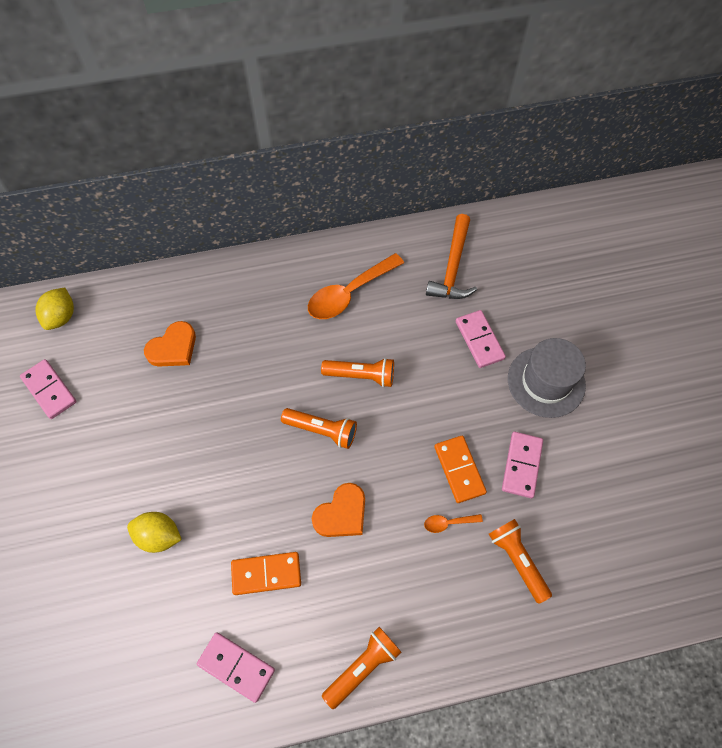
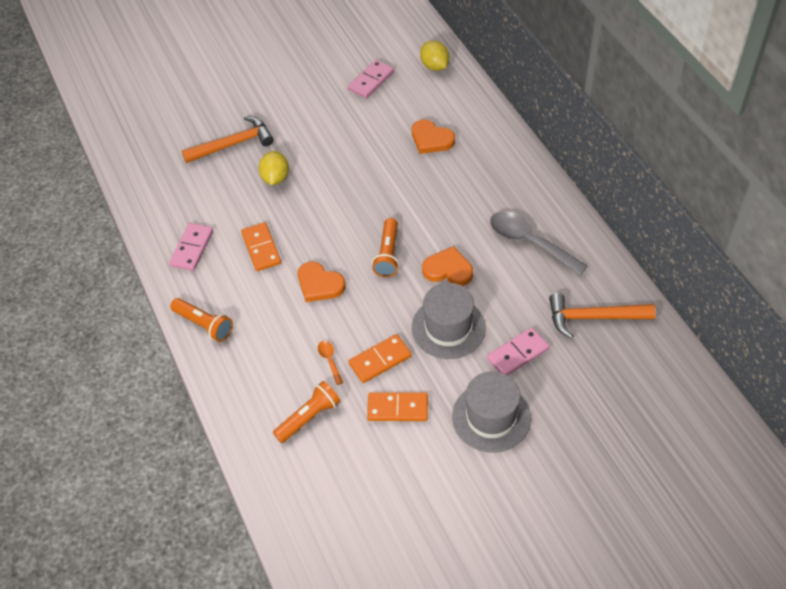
camera: 80 degrees right, 10 degrees down
(61, 317) = (434, 66): yellow lemon -> yellow lemon turned 60 degrees clockwise
(76, 583) = (233, 144): none -> orange hammer
(349, 293) = (529, 242): orange spoon -> grey spoon
(361, 376) = (448, 270): orange flashlight -> orange heart
(434, 394) = (448, 328): none -> grey hat
(521, 465) = (397, 408): pink domino -> orange domino

